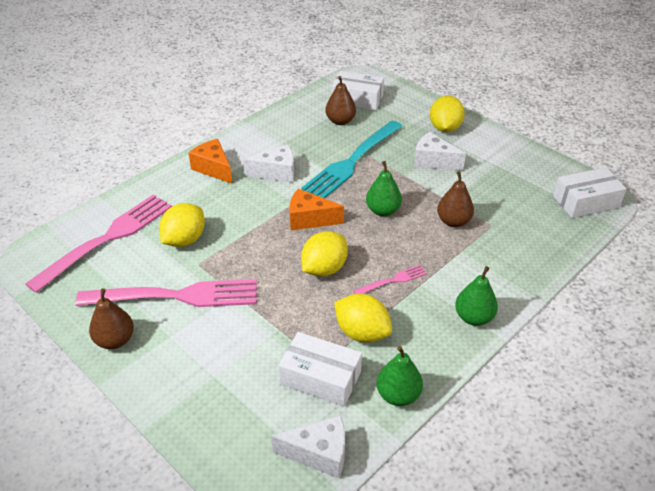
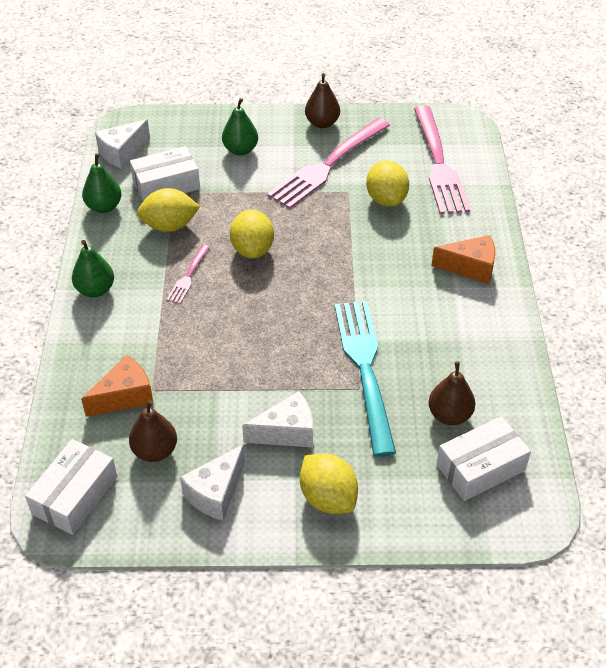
camera: 135 degrees right, 5 degrees up
(276, 173) = (412, 303): white cheese -> white cheese (216, 493)
(309, 219) = (319, 280): orange cheese -> orange cheese (125, 396)
(383, 211) = (268, 333): green pear -> green pear (240, 150)
(453, 221) = (192, 368): brown pear -> brown pear (155, 451)

